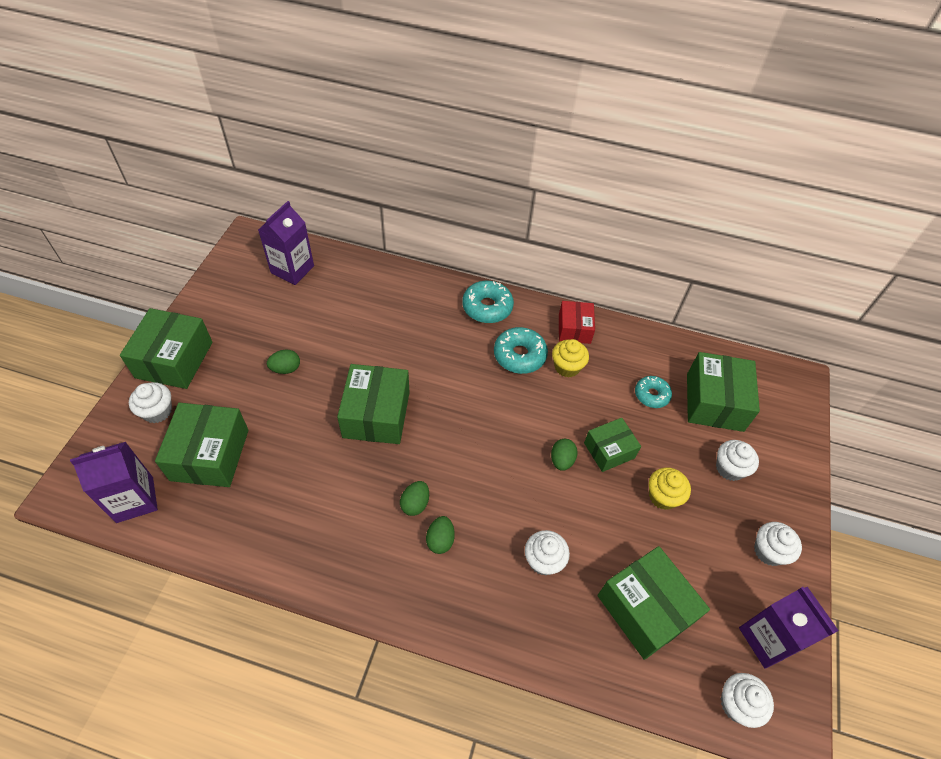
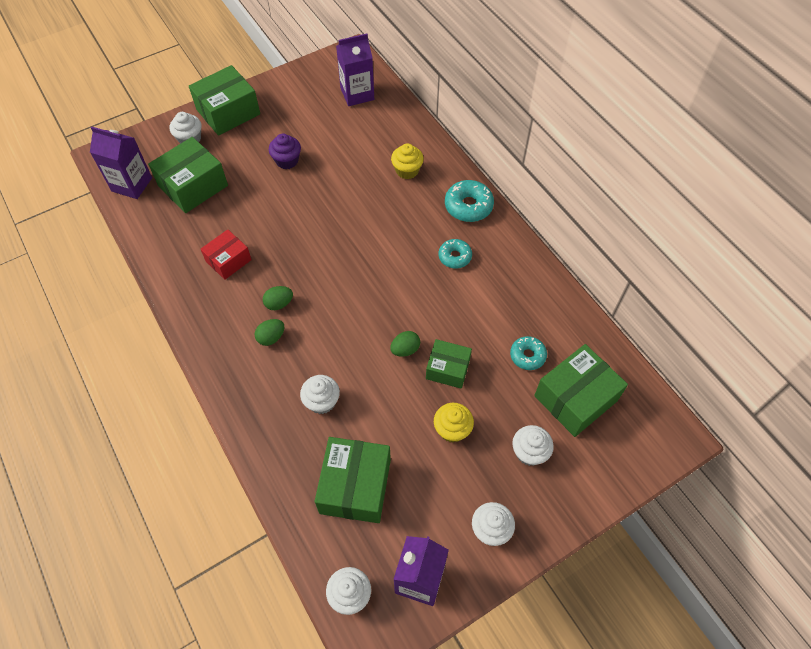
camera: 45 degrees right, 5 degrees up
(286, 369) = (287, 161): green egg -> purple cupcake
(376, 414) = (313, 229): green box -> none
(519, 355) = (455, 257): turquoise donut -> turquoise donut, size x0.66
(567, 367) = (482, 289): yellow cupcake -> yellow cupcake (407, 170)
(574, 329) = (520, 266): red box -> red box (228, 260)

